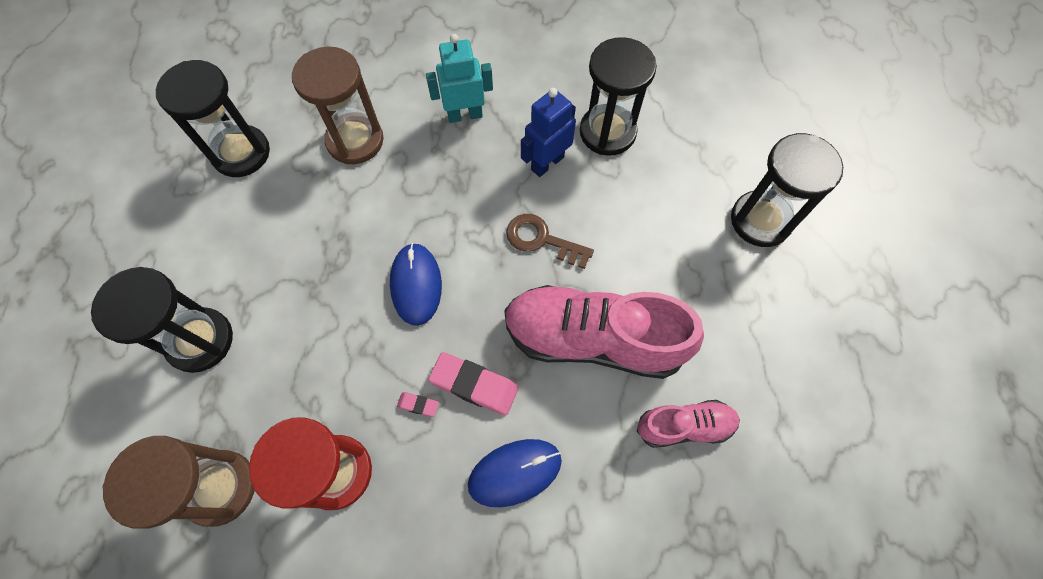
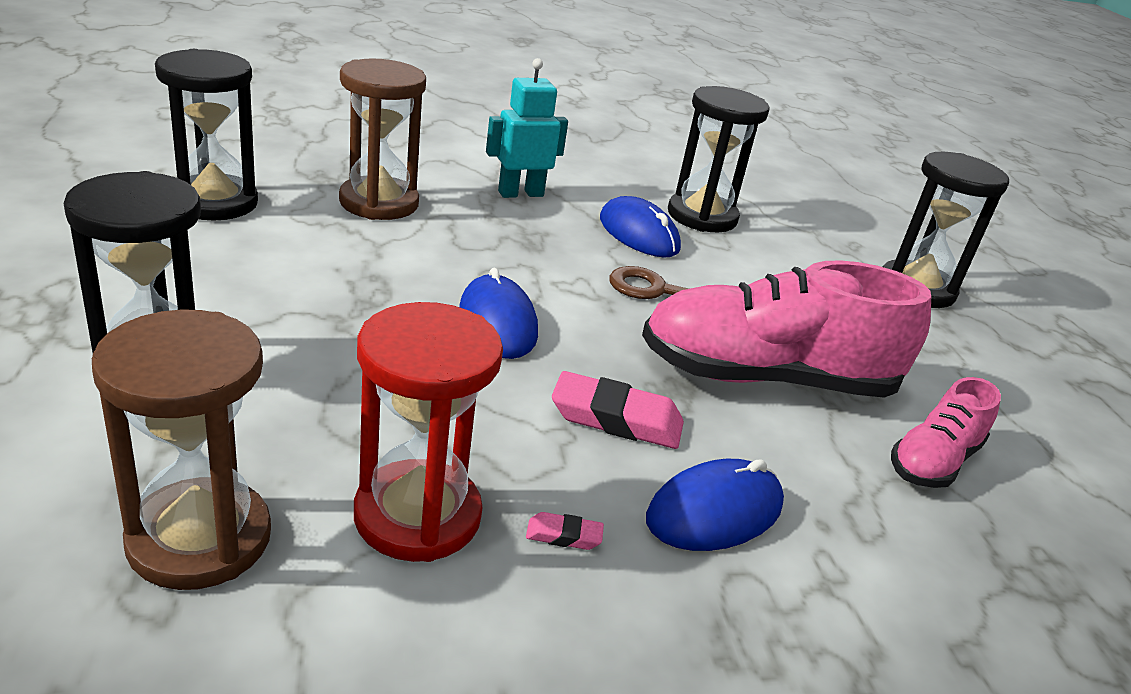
camera: 15 degrees left, 35 degrees down
(418, 405) = (536, 439): pink eraser -> pink eraser (563, 535)
(547, 163) = (638, 234): blue robot -> blue mouse
(684, 426) = (933, 461): pink shoe -> pink shoe turned 150 degrees clockwise

